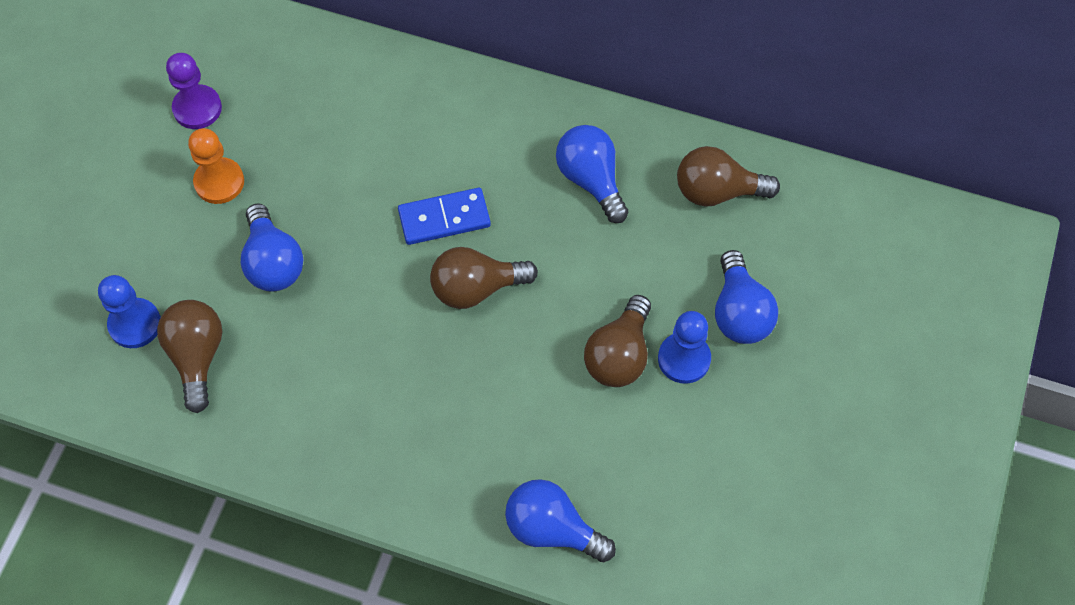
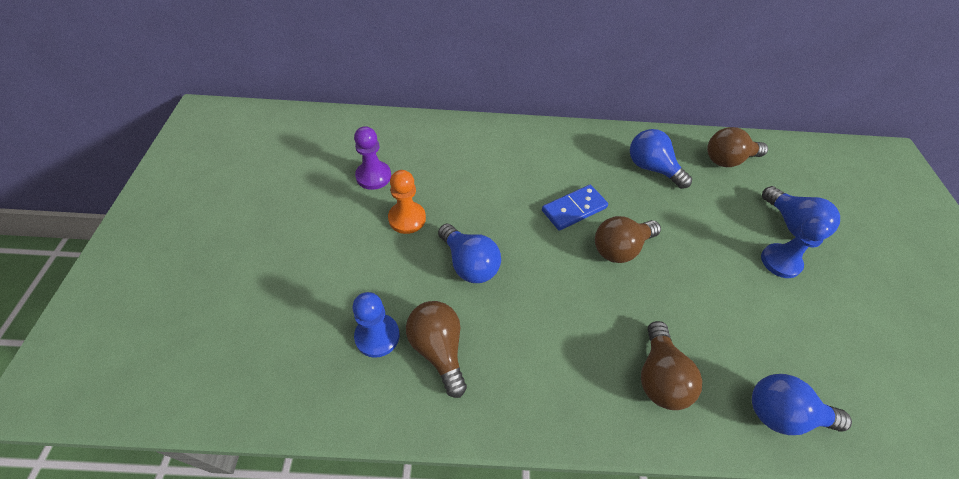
camera: 20 degrees left, 10 degrees down
(619, 355) = (739, 270): brown light bulb -> brown light bulb (659, 376)

